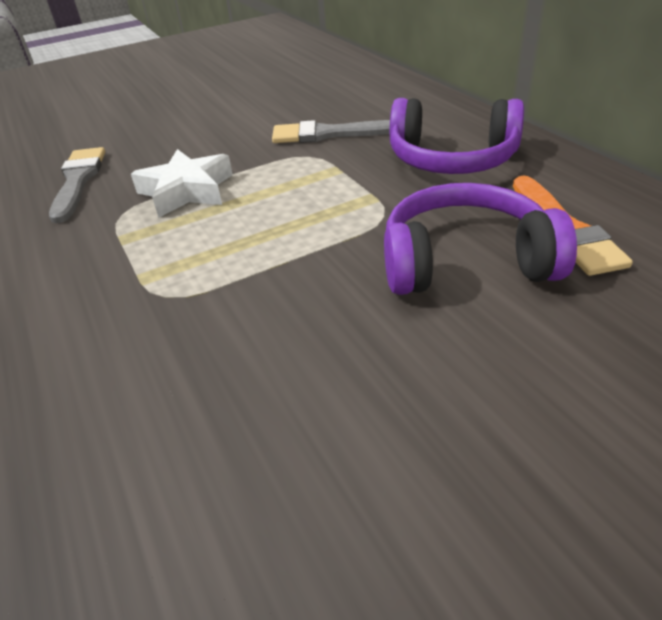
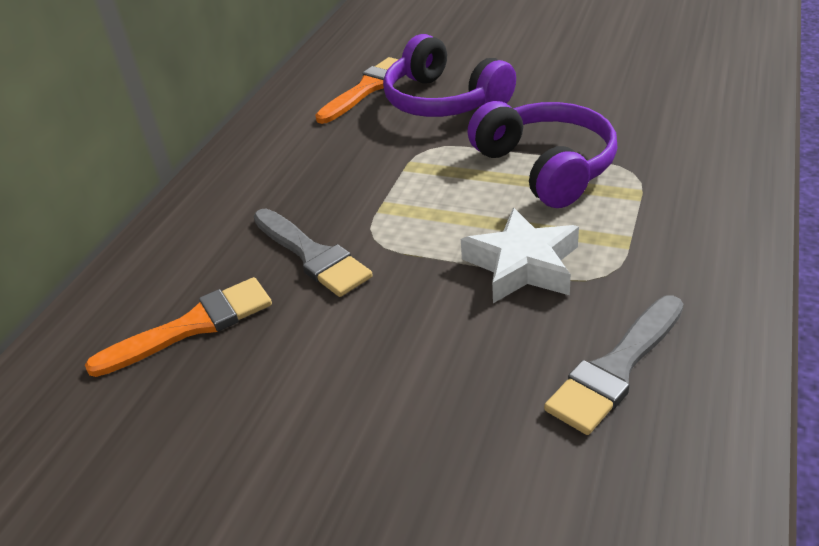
camera: 130 degrees left, 0 degrees up
(328, 95) = (192, 326): none -> orange brush
(452, 159) = (305, 162): purple headphones -> purple headphones (546, 167)

